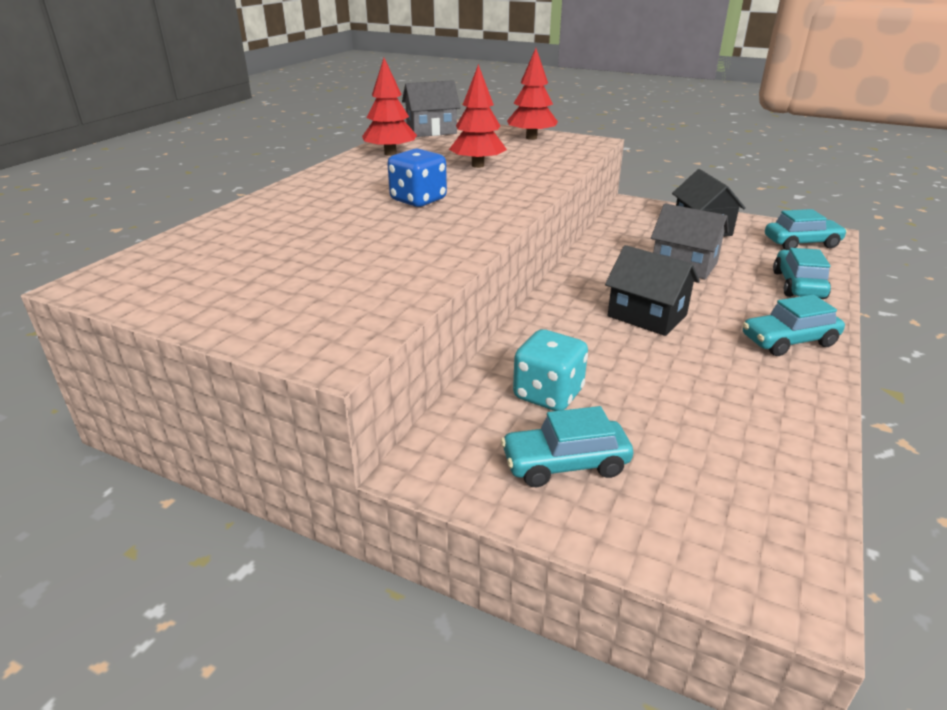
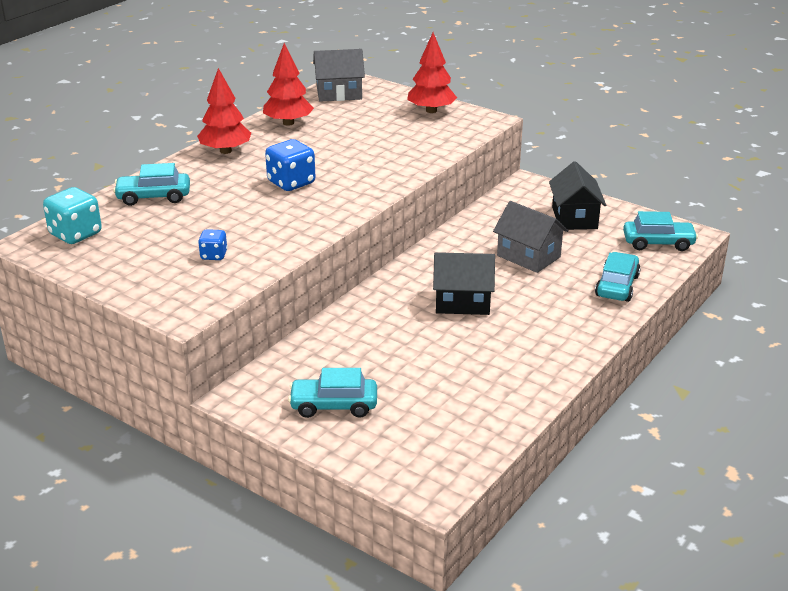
camera: 10 degrees right, 0 degrees up
(353, 277) = (214, 255): none -> blue dice
(477, 165) = (361, 145): red tree -> red tree (225, 151)
(548, 394) = (346, 357): turquoise dice -> turquoise dice (75, 234)
(647, 316) = (462, 302): black house -> black house turned 45 degrees counterclockwise
(788, 341) = (565, 335): turquoise car -> turquoise car (153, 197)

